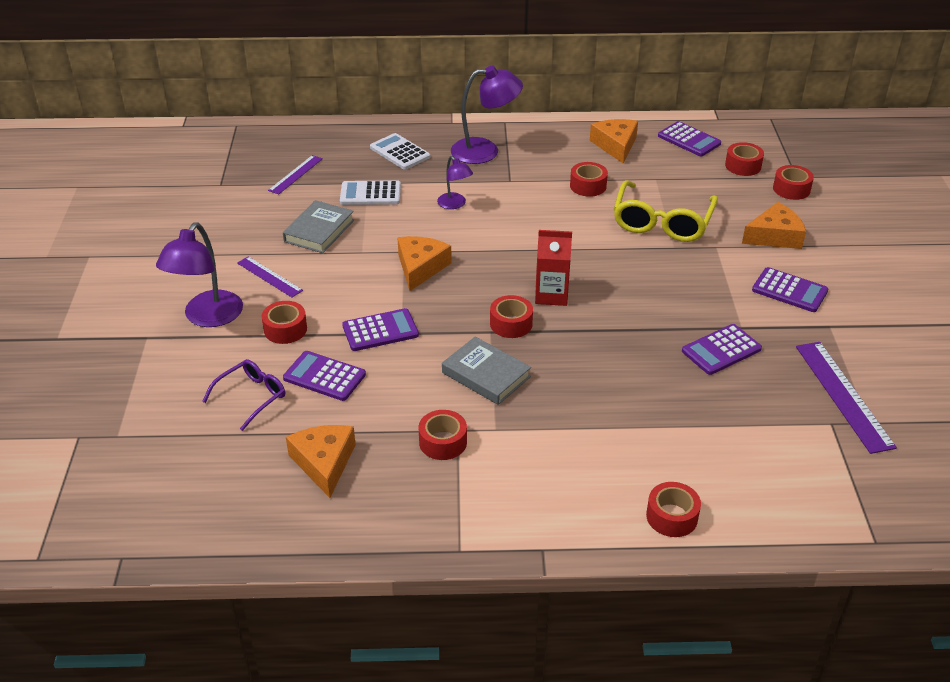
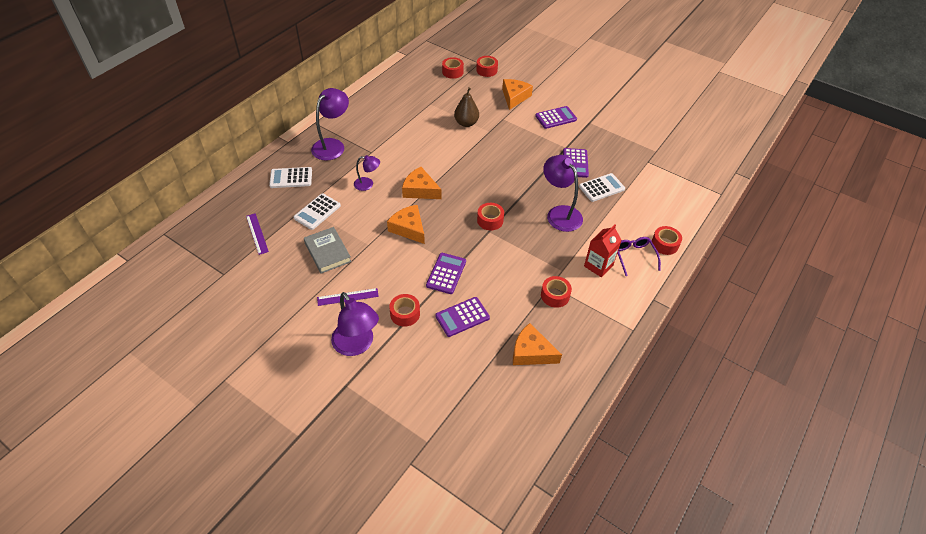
camera: 55 degrees left, 10 degrees up
(251, 397) = (450, 358): purple glasses -> purple glasses (634, 256)
(486, 375) = (520, 251): grey book -> none
(551, 295) = (482, 193): red carton -> red carton (598, 266)
(588, 186) = (409, 128): red tape -> none
(601, 379) = (560, 213): none -> purple lamp
(615, 145) = (386, 99): orange cheese -> orange cheese (420, 190)
(662, 222) = (466, 123): yellow glasses -> brown pear
(689, 140) = (411, 74): purple calculator -> none
(705, 398) = (601, 188): none -> white calculator
(843, 395) = (634, 147): purple ruler -> none

